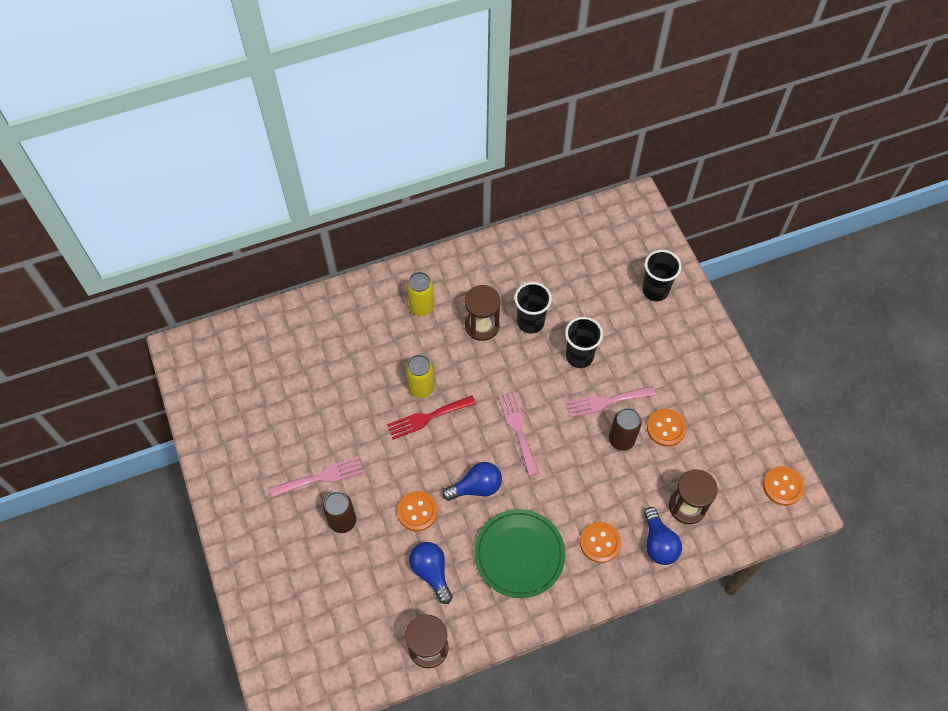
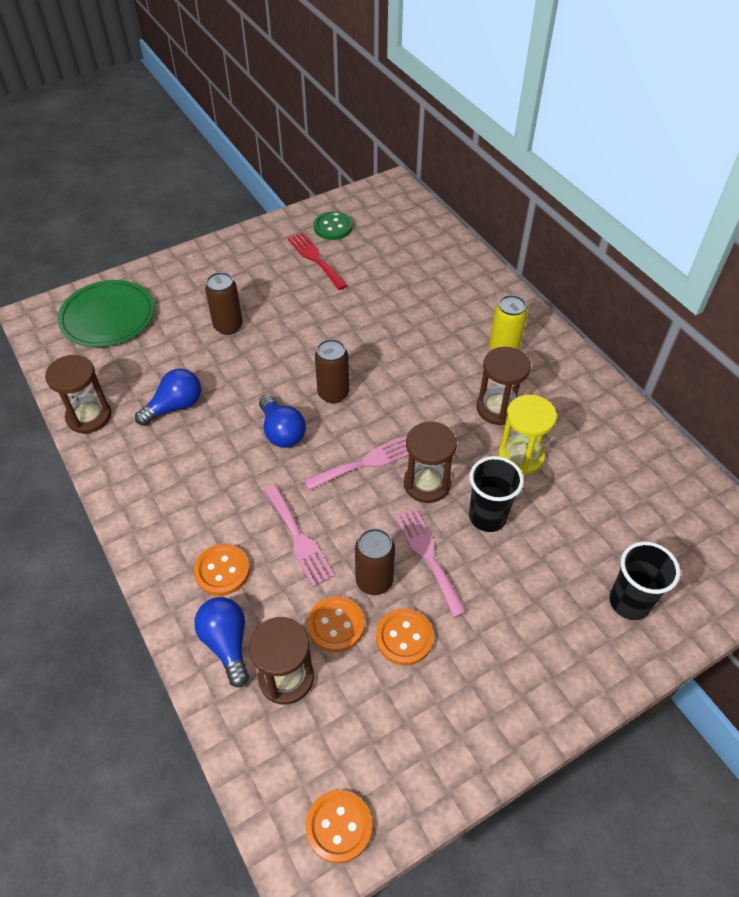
camera: 80 degrees right, 10 degrees down
(227, 413) = (333, 227): none -> green button
(321, 477) = (275, 302): pink fork -> pink fork (298, 538)
(417, 511) = (245, 384): orange button -> orange button (336, 625)
(421, 388) = (398, 364): yellow can -> none
(427, 417) = (361, 375): red fork -> red fork (315, 259)
(443, 442) = (333, 393): none -> brown can
(519, 554) = (201, 485): green plate -> green plate (108, 317)
(530, 322) = (520, 456): black cup -> yellow hourglass
(544, 390) = (427, 483): none -> brown hourglass
(658, 543) = (227, 643): blue light bulb -> blue light bulb turned 90 degrees clockwise

